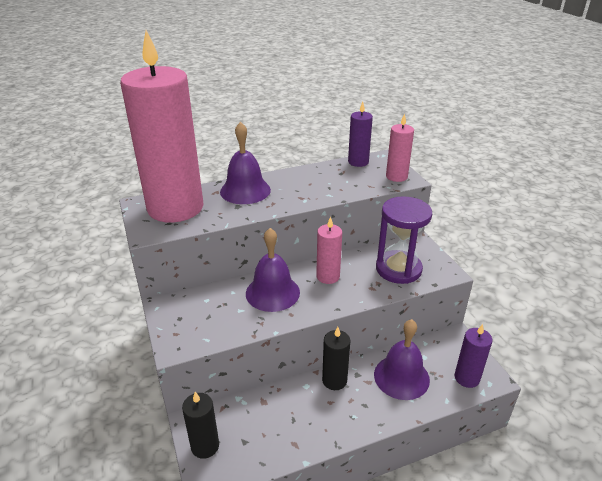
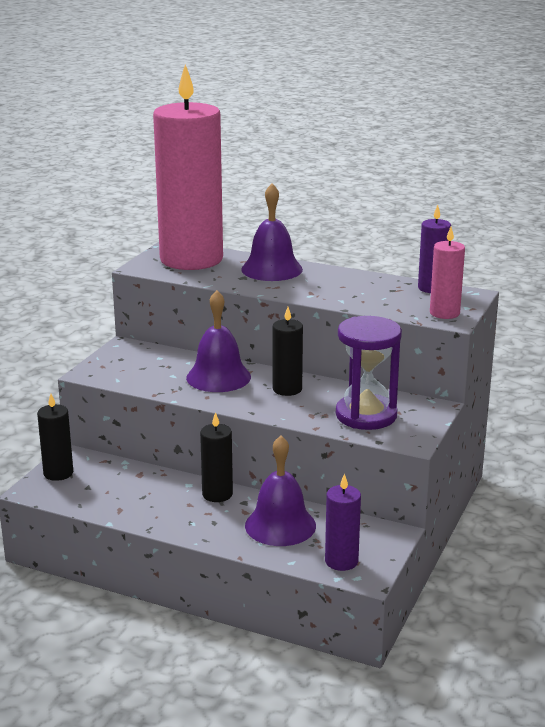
camera: 45 degrees right, 10 degrees down
(328, 276) = (287, 389): pink candle -> black candle

